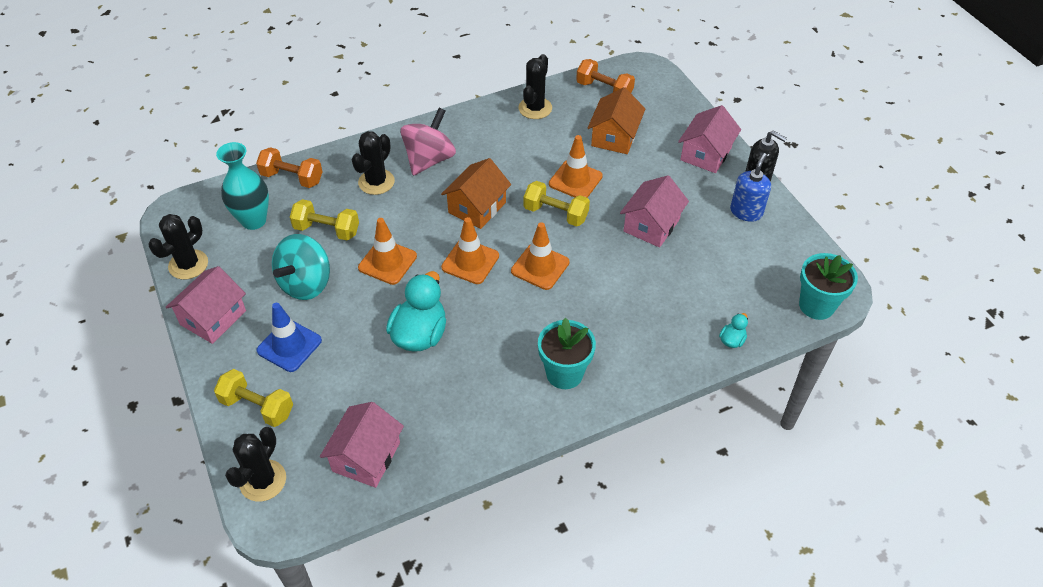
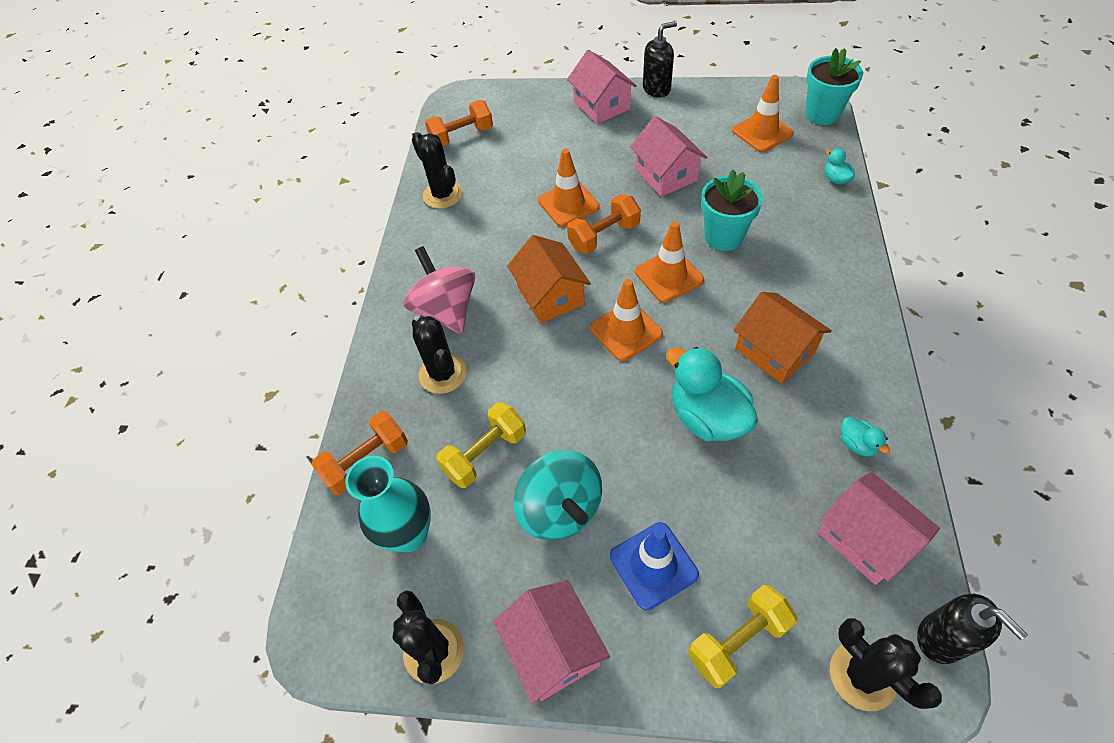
camera: 55 degrees left, 5 degrees up
(309, 520) = (941, 638): none -> black soap dispenser
(387, 262) = (578, 408): orange traffic cone -> orange traffic cone (762, 132)
(445, 431) = (857, 444): none -> turquoise duck
(555, 214) = (604, 236): yellow dumbbell -> orange dumbbell
(564, 373) = (821, 311): turquoise flower pot -> turquoise flower pot (723, 237)
(614, 137) = (531, 154): orange house -> orange house (774, 351)
(746, 212) = (690, 110): blue soap dispenser -> none

